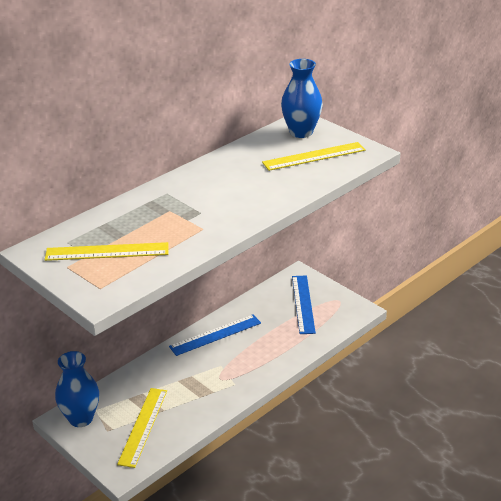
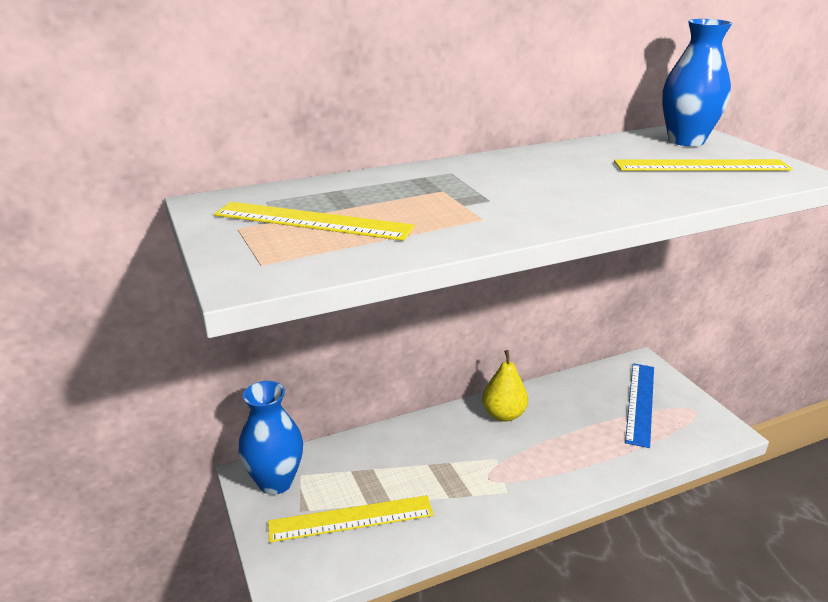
camera: 20 degrees right, 5 degrees down
(143, 426) = (351, 518): yellow ruler -> yellow ruler turned 45 degrees clockwise
(215, 335) = (503, 414): blue ruler -> yellow pear

